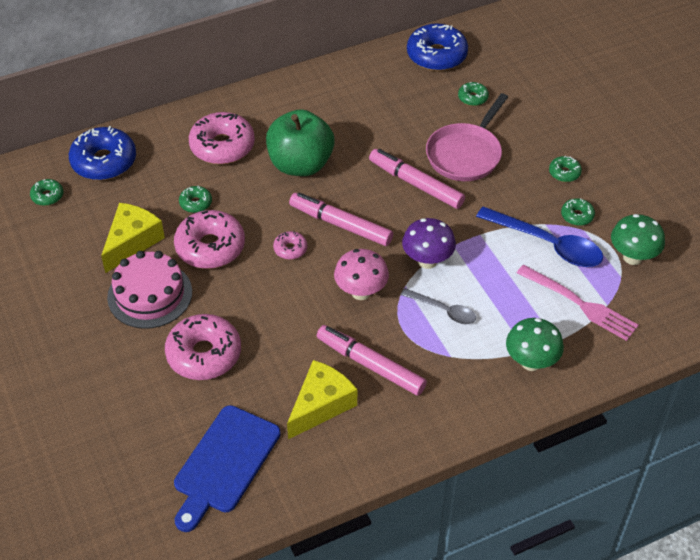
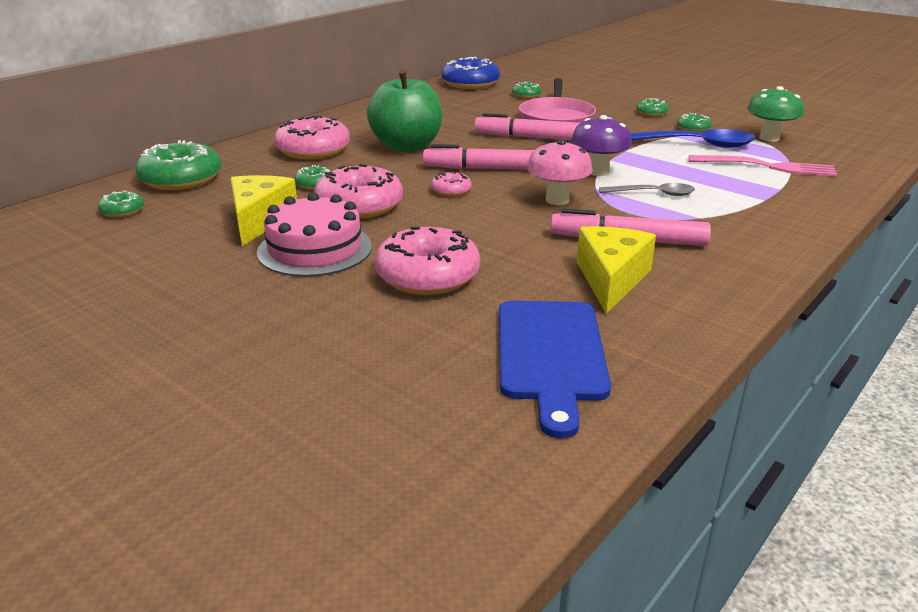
camera: 25 degrees left, 20 degrees down
(104, 162) = (181, 179): blue donut -> green donut
(531, 362) = (778, 204): green mushroom -> none

